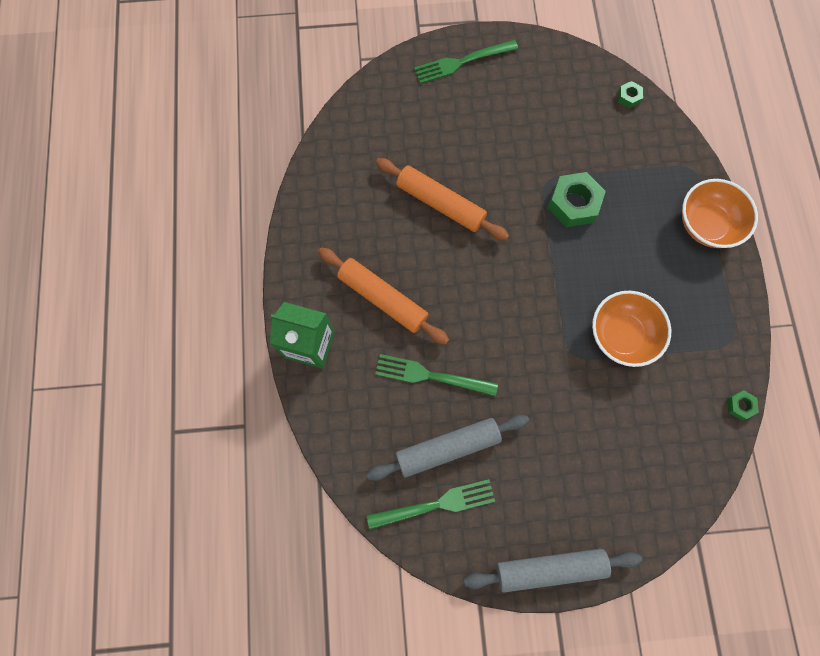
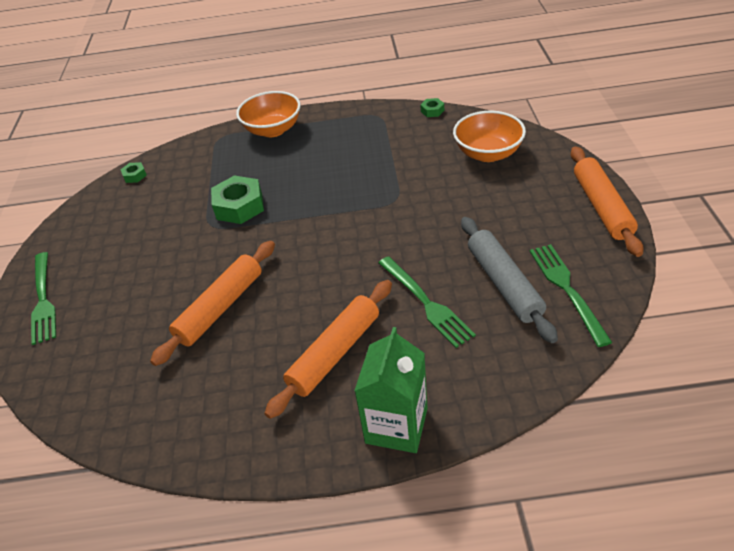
camera: 85 degrees left, 30 degrees down
(430, 376) = (426, 303): green fork -> green fork turned 45 degrees counterclockwise
(549, 568) = (602, 207): grey rolling pin -> orange rolling pin
(621, 335) = (374, 172): orange bowl -> orange bowl (488, 153)

